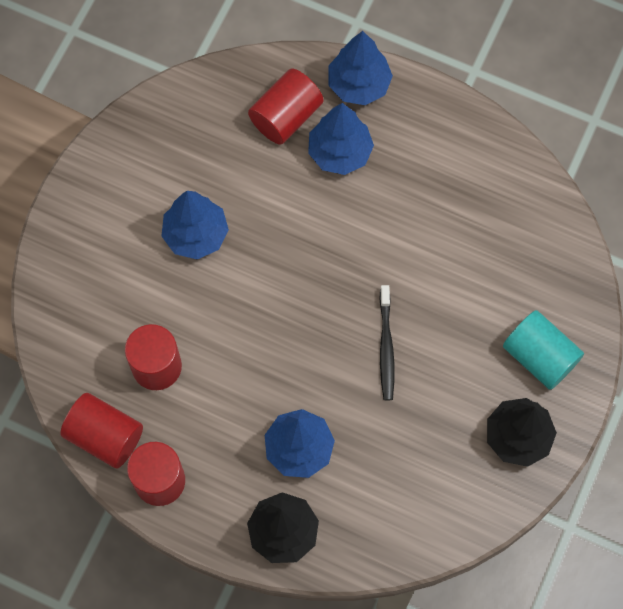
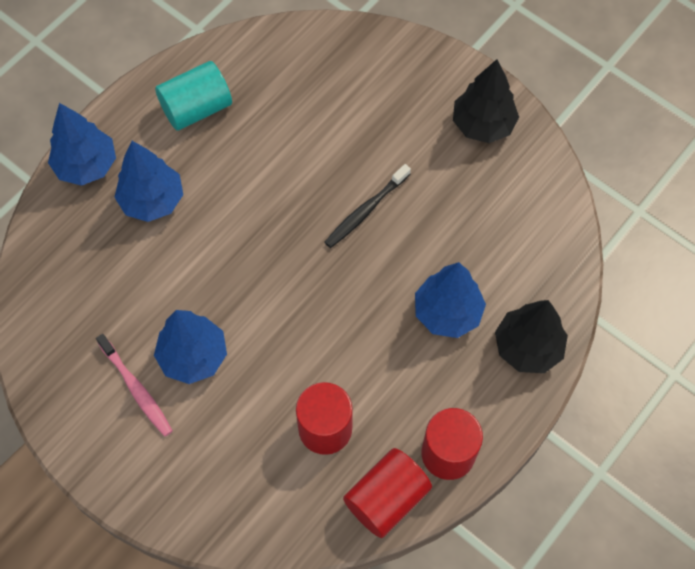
camera: 75 degrees left, 5 degrees down
(153, 197) = (136, 389): none -> pink toothbrush
(286, 116) = (95, 239): red cylinder -> none
(386, 346) = (366, 210): black toothbrush -> black toothbrush turned 120 degrees clockwise
(539, 356) = (412, 87): turquoise cylinder -> turquoise cylinder (196, 108)

